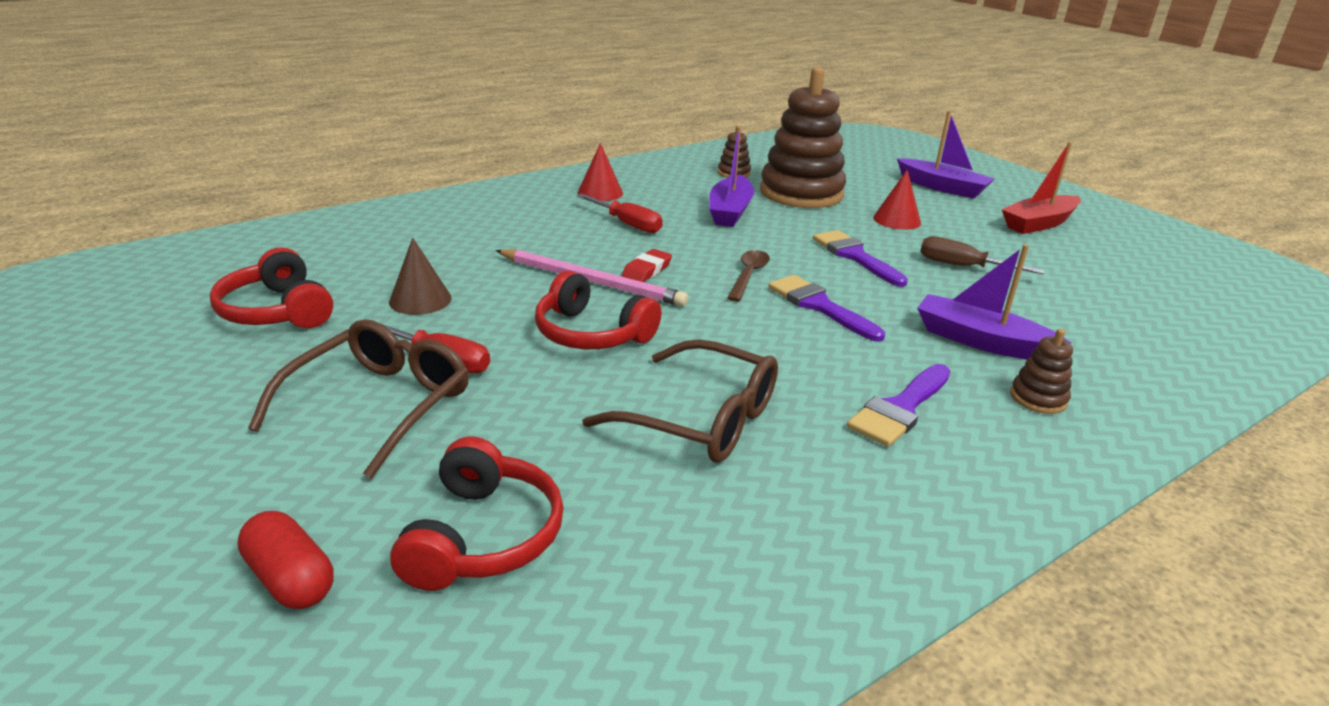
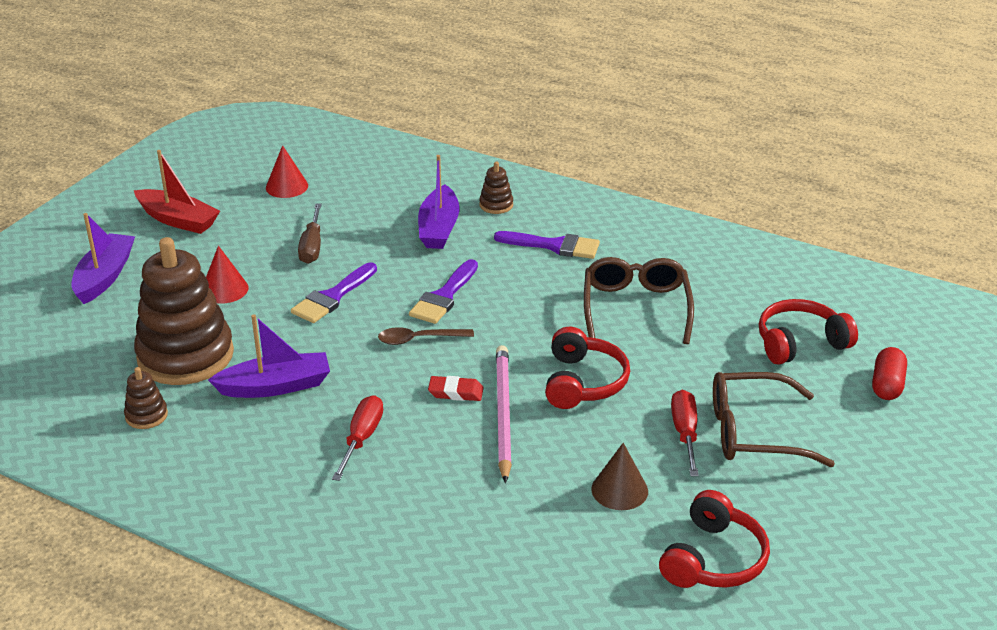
camera: 115 degrees left, 5 degrees up
(600, 192) = (285, 490): red cone -> red cone (286, 186)

